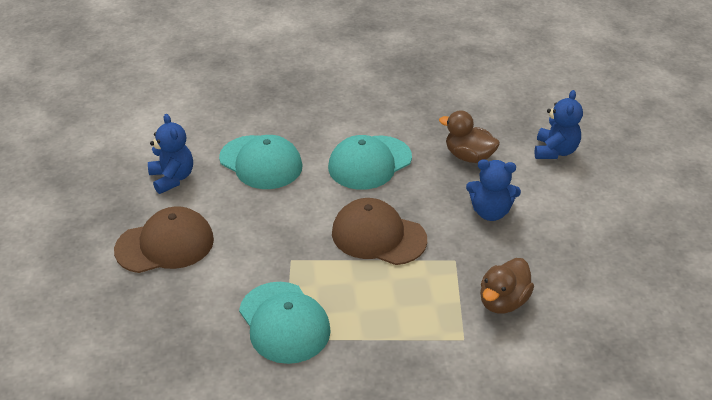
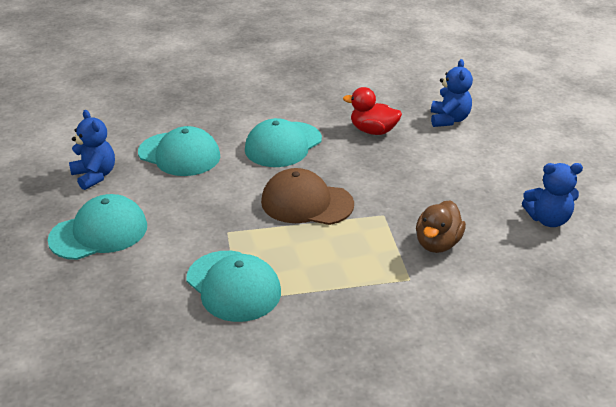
camera: 10 degrees left, 5 degrees down
(165, 244) = (99, 232): brown cap -> turquoise cap
(469, 156) = (373, 131): brown duck -> red duck
(490, 212) = (405, 173): blue teddy bear -> blue teddy bear (548, 219)

